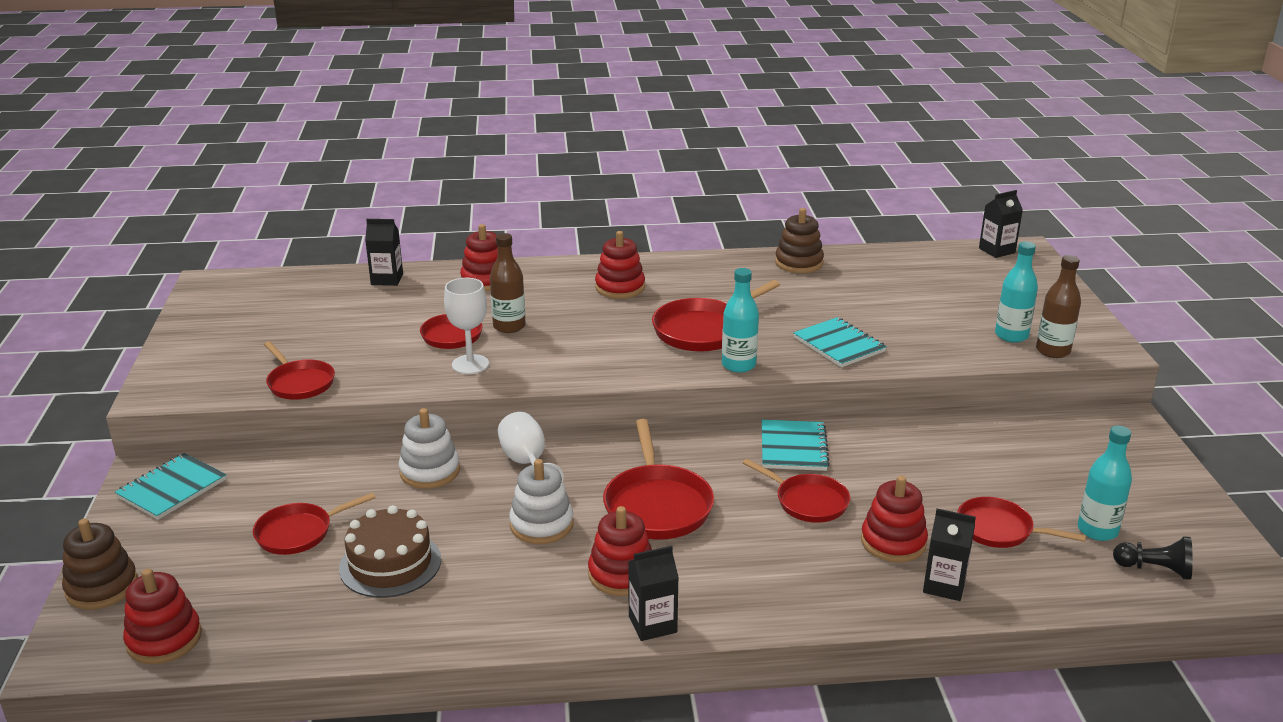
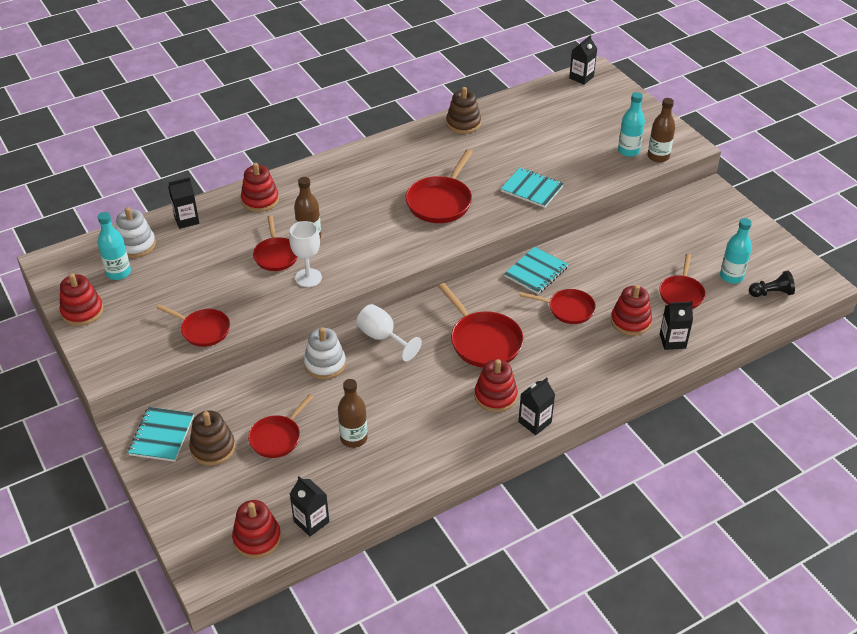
camera: 25 degrees left, 15 degrees up
(102, 587) = (183, 520): brown stacking toy -> brown stacking toy (213, 448)
(247, 643) = (311, 521): none -> black carton
(390, 564) = (353, 438): brown cake -> brown bottle
(541, 525) = (424, 379): white stacking toy -> white stacking toy (136, 245)
(620, 287) = (359, 180): red stacking toy -> red stacking toy (82, 311)
(738, 365) = (481, 225): turquoise bottle -> turquoise bottle (118, 273)
(793, 448) = (536, 272): turquoise notebook -> turquoise notebook turned 60 degrees clockwise
(999, 530) = (681, 293): red pan -> red pan turned 75 degrees counterclockwise

